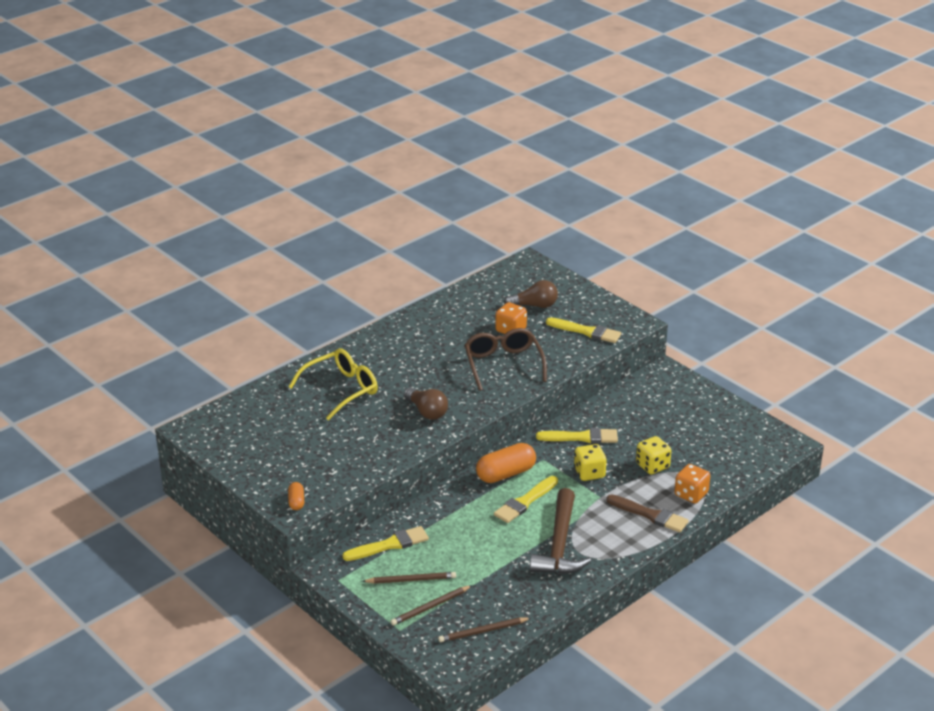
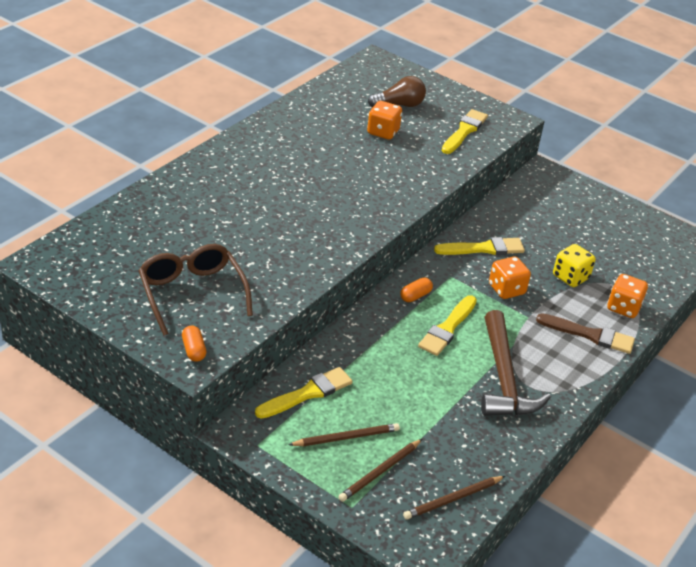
camera: 15 degrees left, 5 degrees up
(340, 390) = (211, 207): yellow glasses -> none
(427, 412) = (319, 228): brown light bulb -> none
(503, 365) = (388, 171): brown glasses -> brown glasses (192, 294)
(506, 474) = (415, 296): orange capsule -> orange capsule, size x0.51
(586, 331) = (464, 131): yellow brush -> yellow brush turned 75 degrees counterclockwise
(589, 473) = (506, 289): yellow dice -> orange dice

